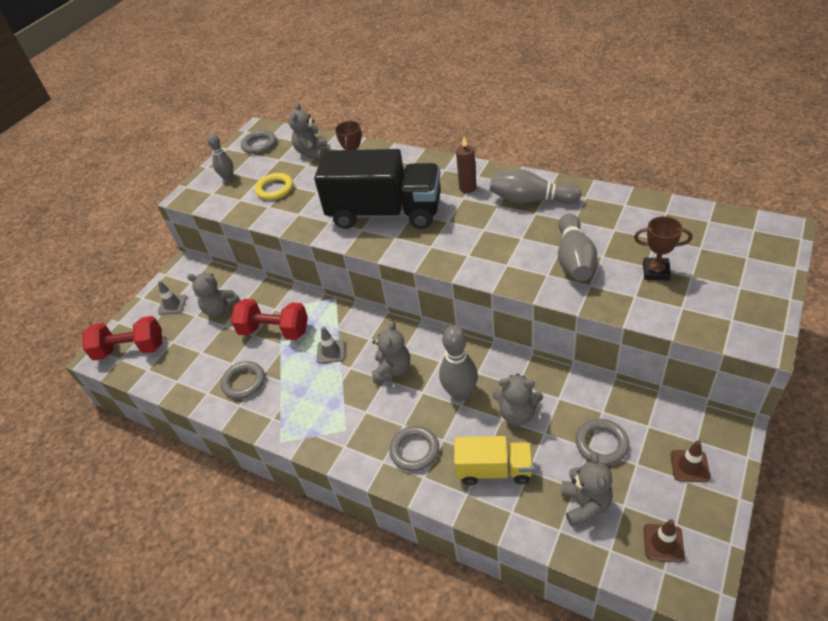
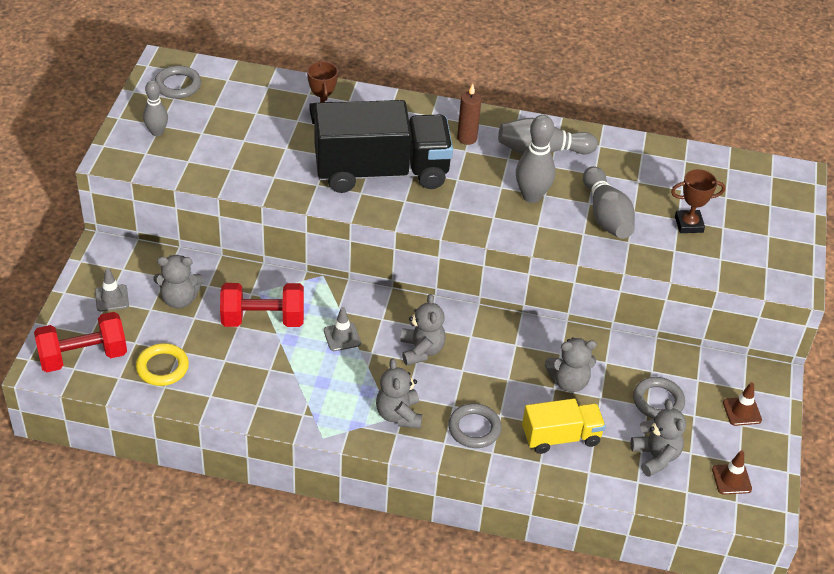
camera: 25 degrees left, 0 degrees up
(244, 382) = (251, 380): grey ring -> none
(275, 189) = (228, 146): yellow ring -> yellow ring (162, 367)
(312, 152) = (255, 95): grey teddy bear -> grey teddy bear (398, 415)
(460, 393) = (503, 367): grey bowling pin -> grey bowling pin (531, 196)

